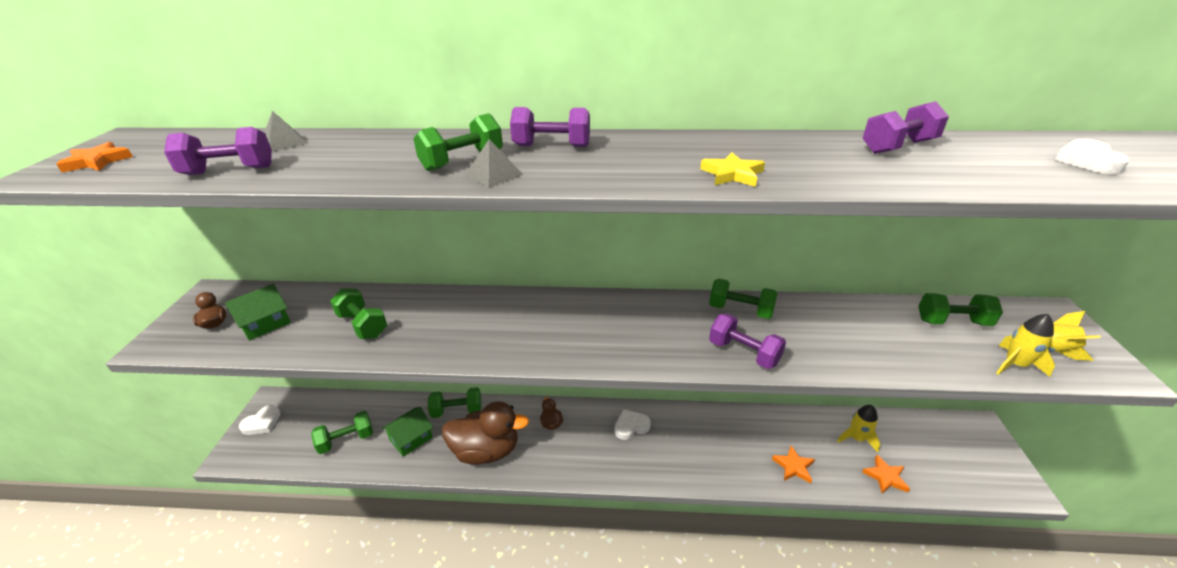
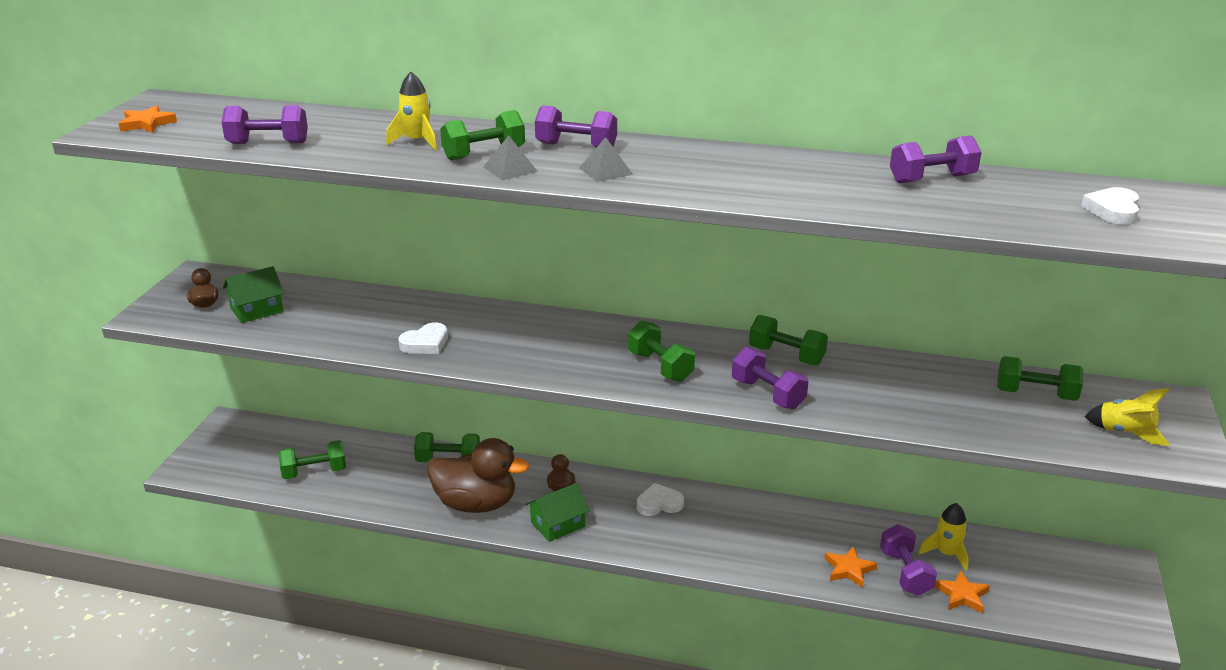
camera: 10 degrees right, 5 degrees down
(262, 423) = (219, 443): white heart -> white heart (425, 343)
(284, 142) = (314, 119): grey pyramid -> grey pyramid (605, 171)
(363, 325) = (359, 322): green dumbbell -> green dumbbell (660, 366)
(411, 438) = (389, 480): green house -> green house (558, 524)
(732, 174) = (737, 189): yellow star -> none
(835, 462) = (905, 573): none -> purple dumbbell
(1015, 364) = (1075, 440): yellow rocket -> yellow rocket (417, 141)

